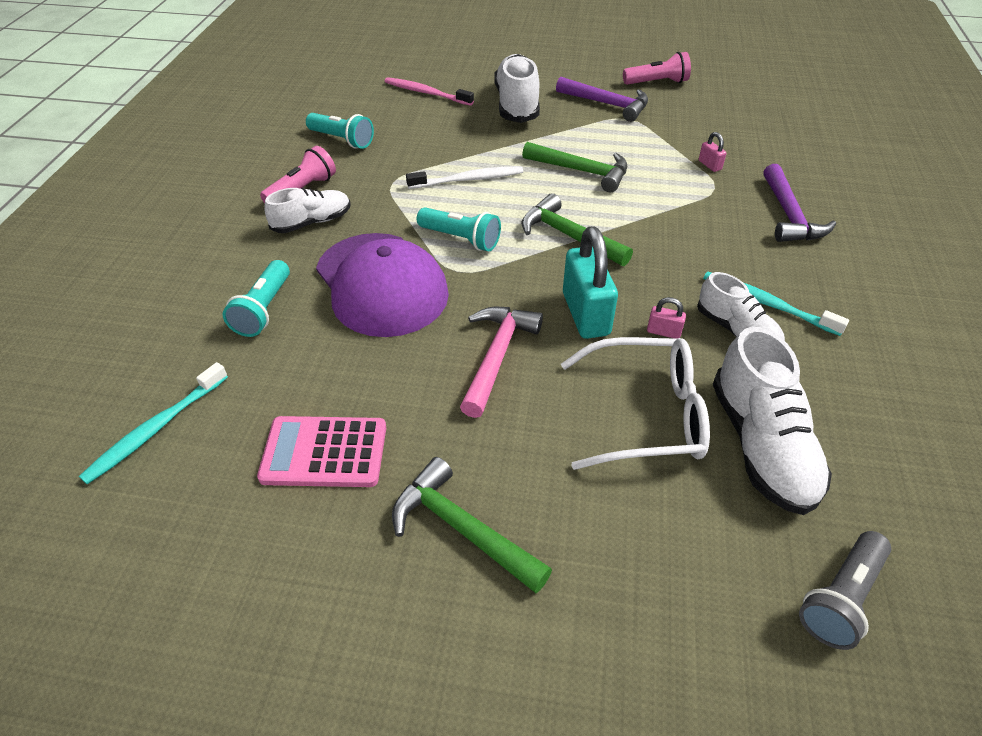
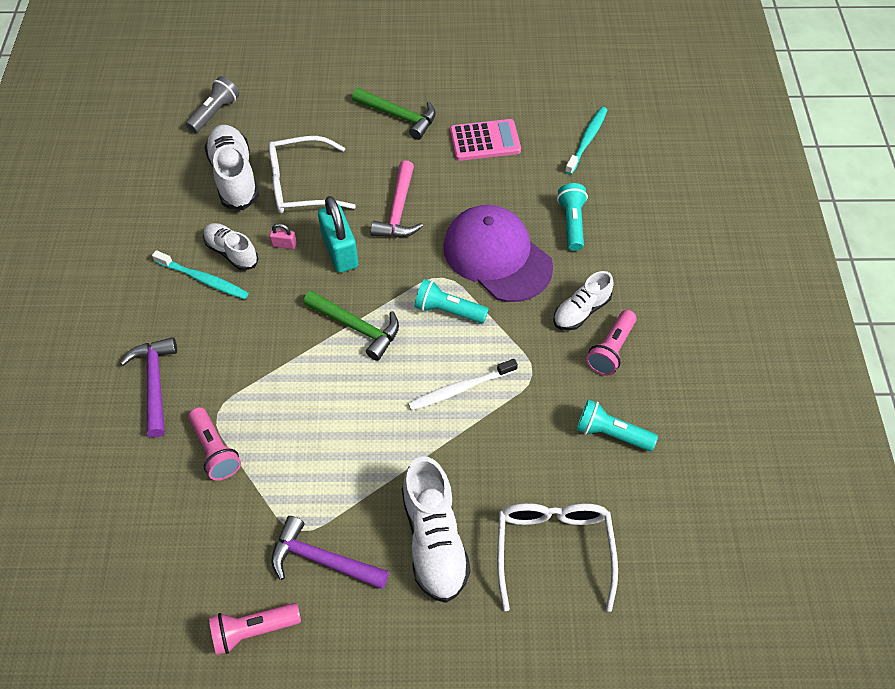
camera: 170 degrees right, 10 degrees up
(426, 93) = (553, 549): pink toothbrush -> white glasses
(581, 171) = (349, 419): green hammer -> none
(709, 165) = (215, 450): pink padlock -> pink flashlight

